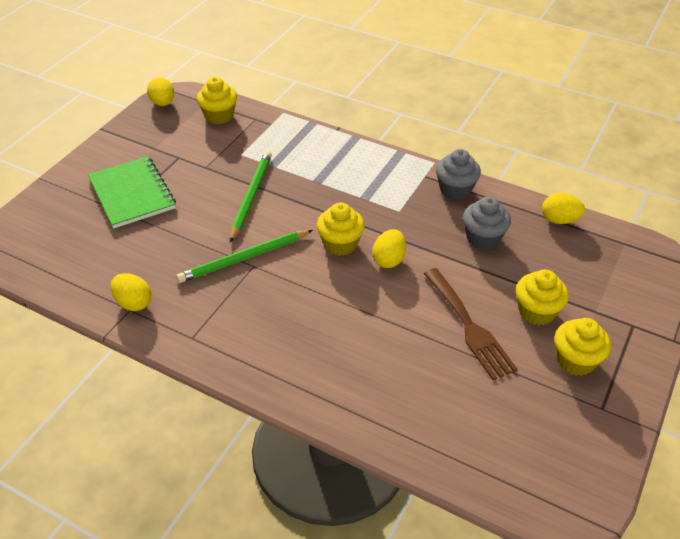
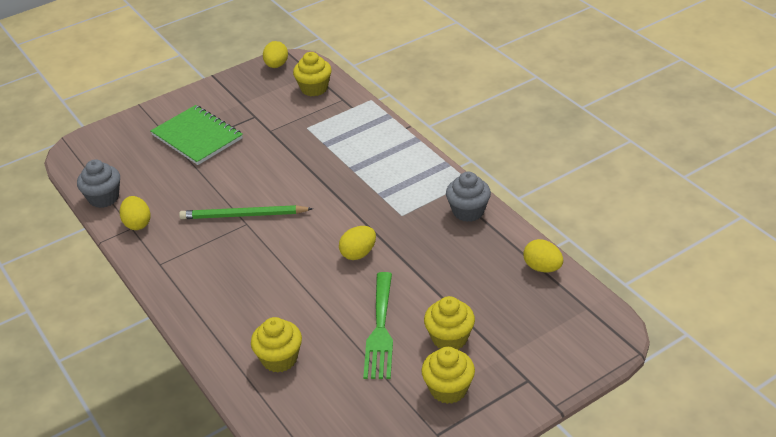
camera: 30 degrees right, 5 degrees down
(132, 194) = (197, 137): green notebook -> green notebook turned 45 degrees counterclockwise
(251, 197) = (287, 166): green pencil -> none
(340, 244) = (329, 228): yellow cupcake -> yellow cupcake (279, 359)
(469, 327) = (380, 330): brown fork -> green fork
(483, 238) = (456, 261): grey cupcake -> grey cupcake (104, 198)

